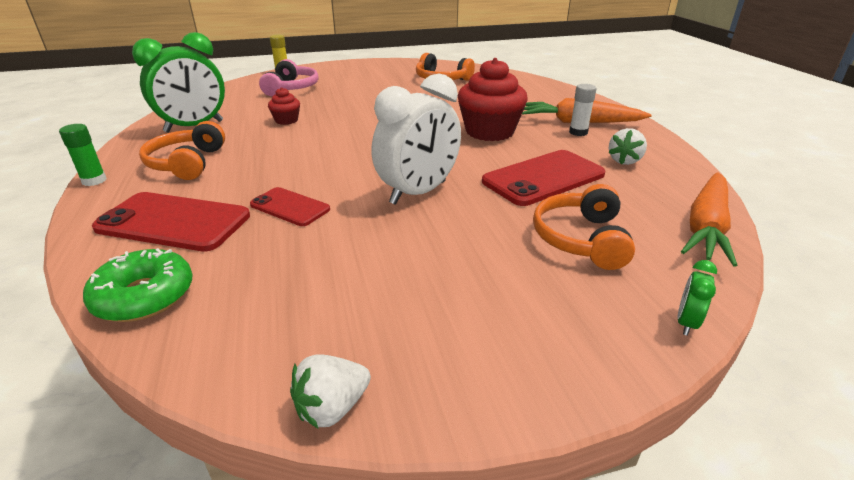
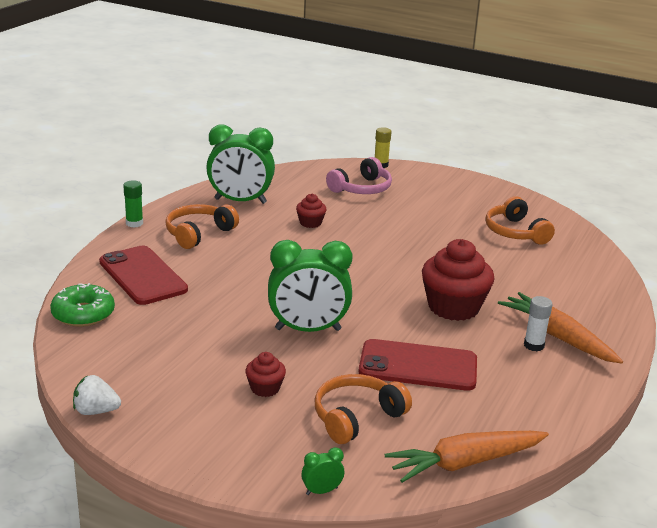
camera: 40 degrees right, 5 degrees down
(290, 207) = (215, 298): red phone -> none
(418, 193) = (308, 329): white clock -> green clock
(470, 259) = (265, 388): none -> red cupcake
(624, 161) = (518, 388): white strawberry -> none

